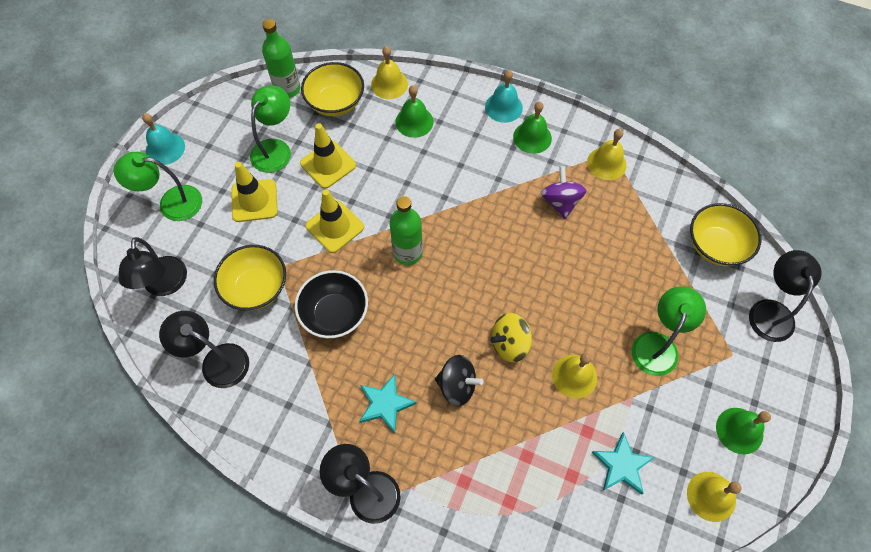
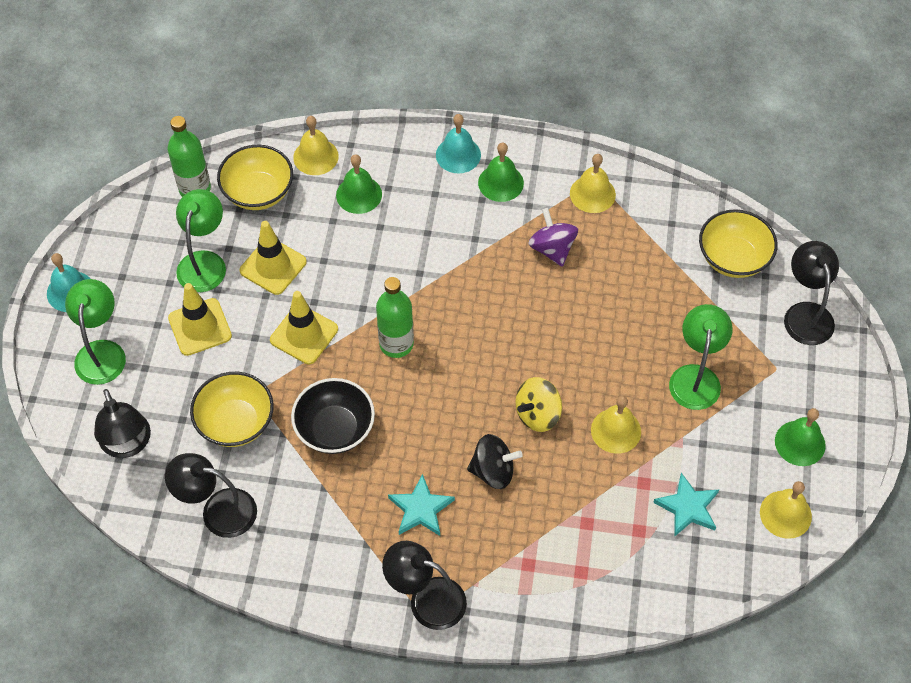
camera: 15 degrees left, 5 degrees down
(171, 203) = (101, 352): green lamp -> green lamp turned 105 degrees clockwise

